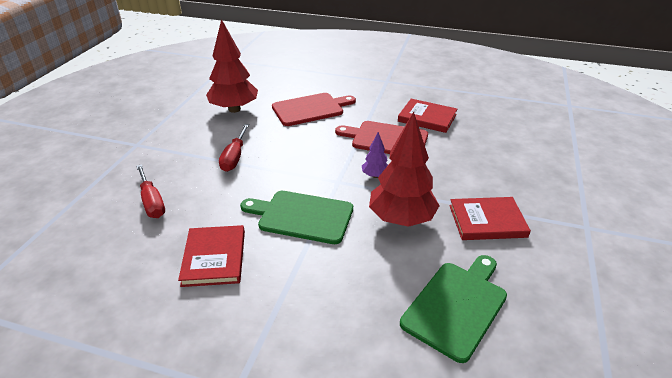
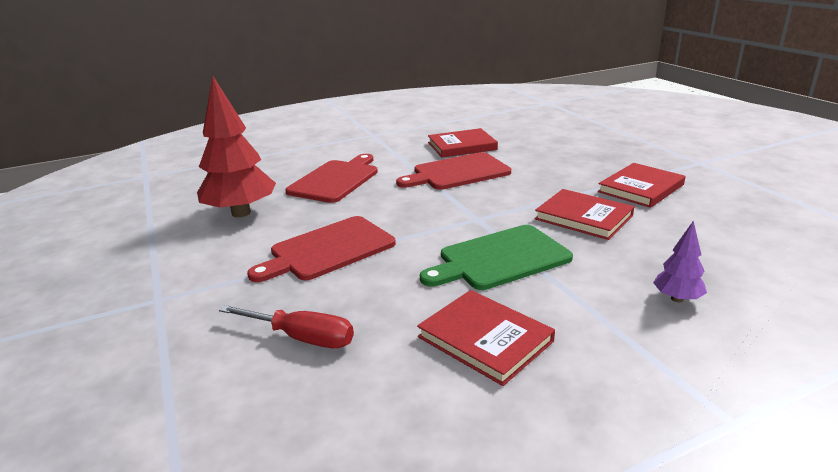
camera: 40 degrees left, 10 degrees down
(234, 157) = (328, 250): red screwdriver -> red cutting board
(375, 176) = (501, 200): purple tree -> purple tree (677, 299)
(401, 219) = (583, 217): red tree -> red book
(457, 306) = (732, 247): green cutting board -> none

